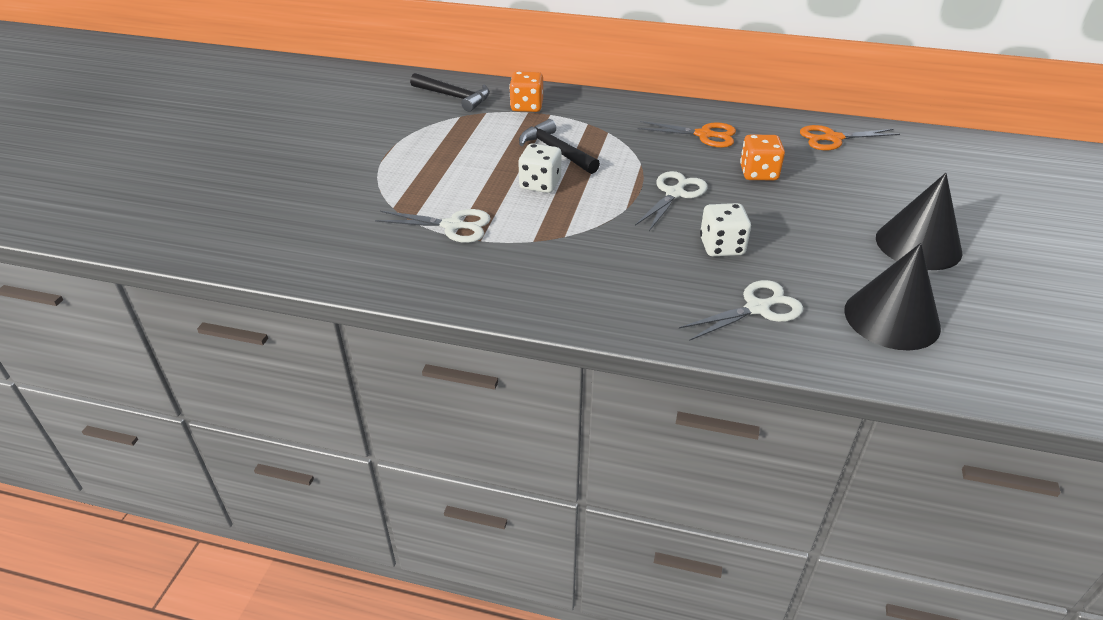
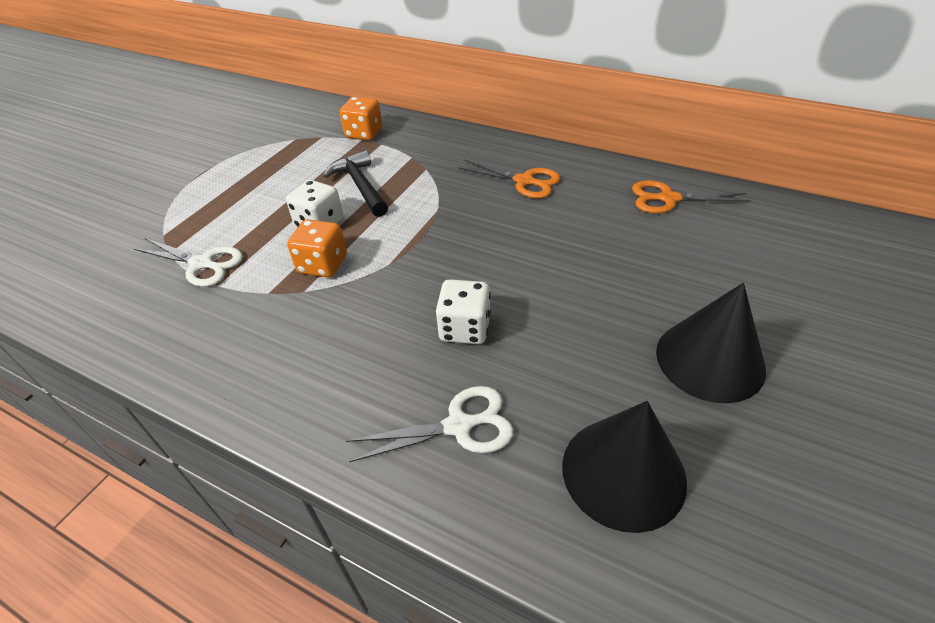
camera: 15 degrees right, 5 degrees up
(454, 97) = (303, 118): black hammer -> none
(674, 193) = (451, 251): white scissors -> none
(758, 173) = (559, 235): orange dice -> orange dice (323, 265)

